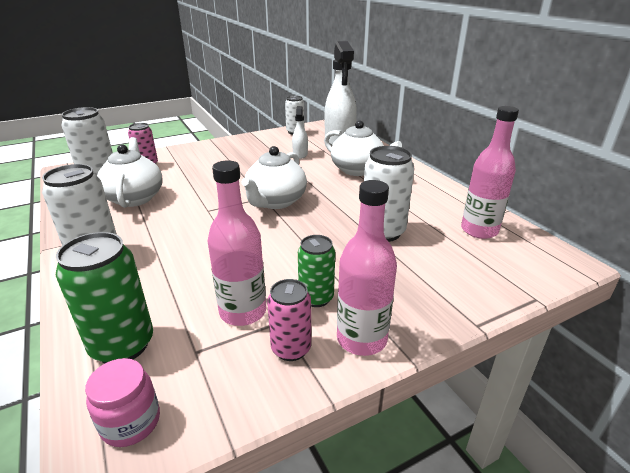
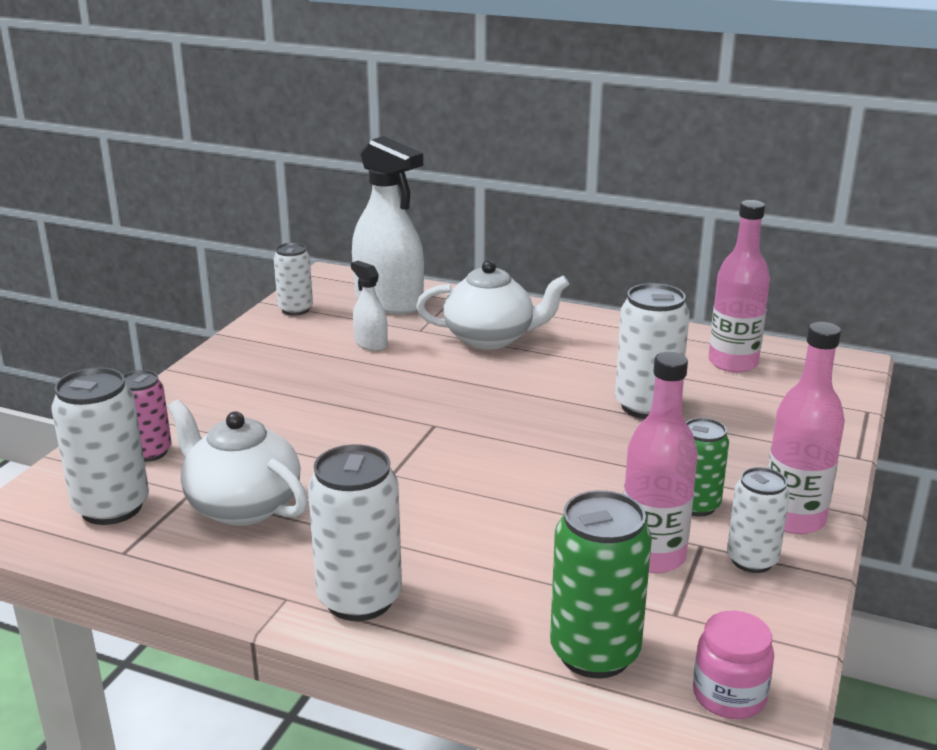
camera: 40 degrees left, 5 degrees down
(275, 201) = (461, 423): white teapot -> none
(291, 348) = (752, 560): pink can -> white can

